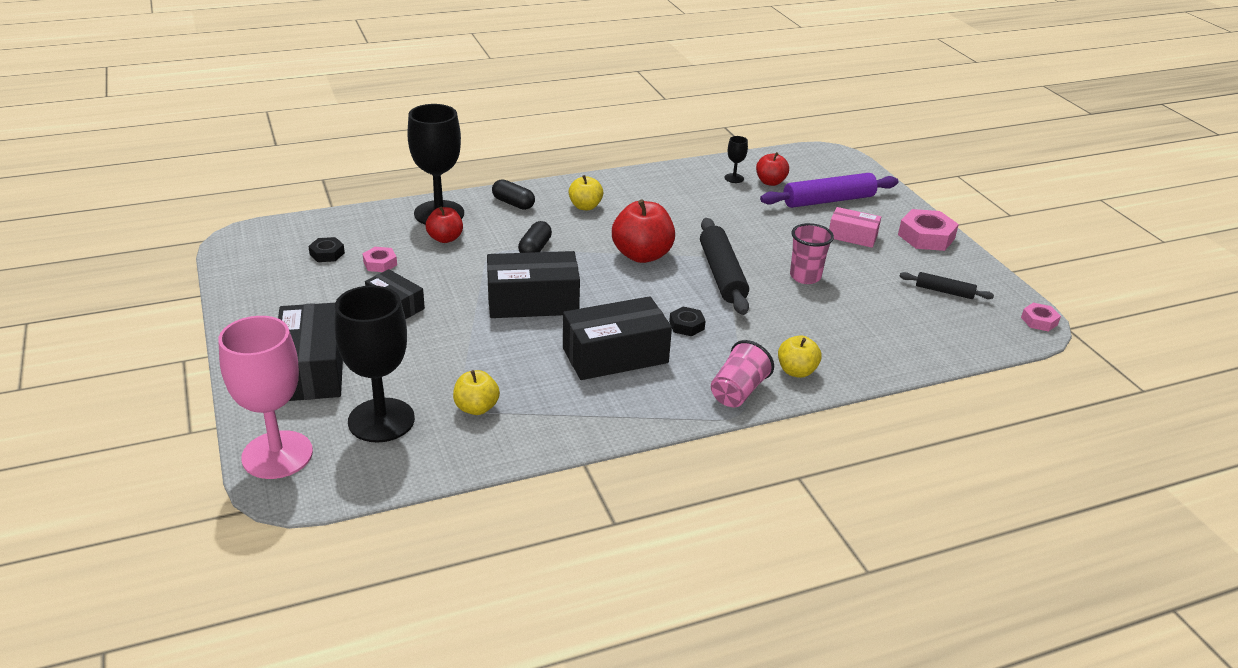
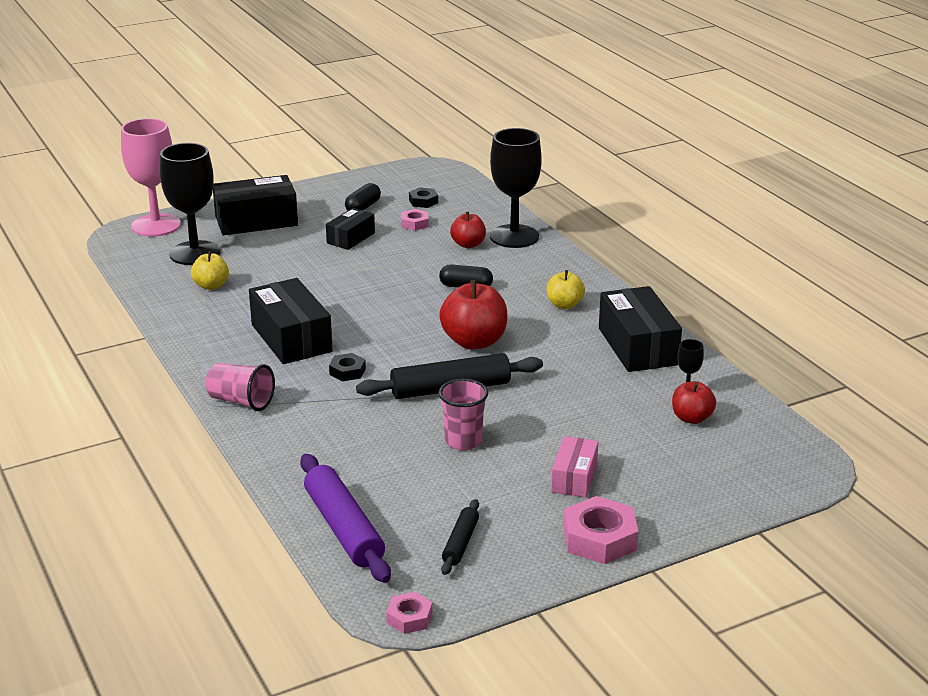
camera: 85 degrees right, 5 degrees down
(513, 203) = (552, 268): black capsule -> black capsule (363, 207)
(533, 302) = (371, 294): black box -> black box (637, 346)
(796, 371) = (277, 433): yellow apple -> none
(828, 200) = (664, 462): purple rolling pin -> purple rolling pin (344, 528)

